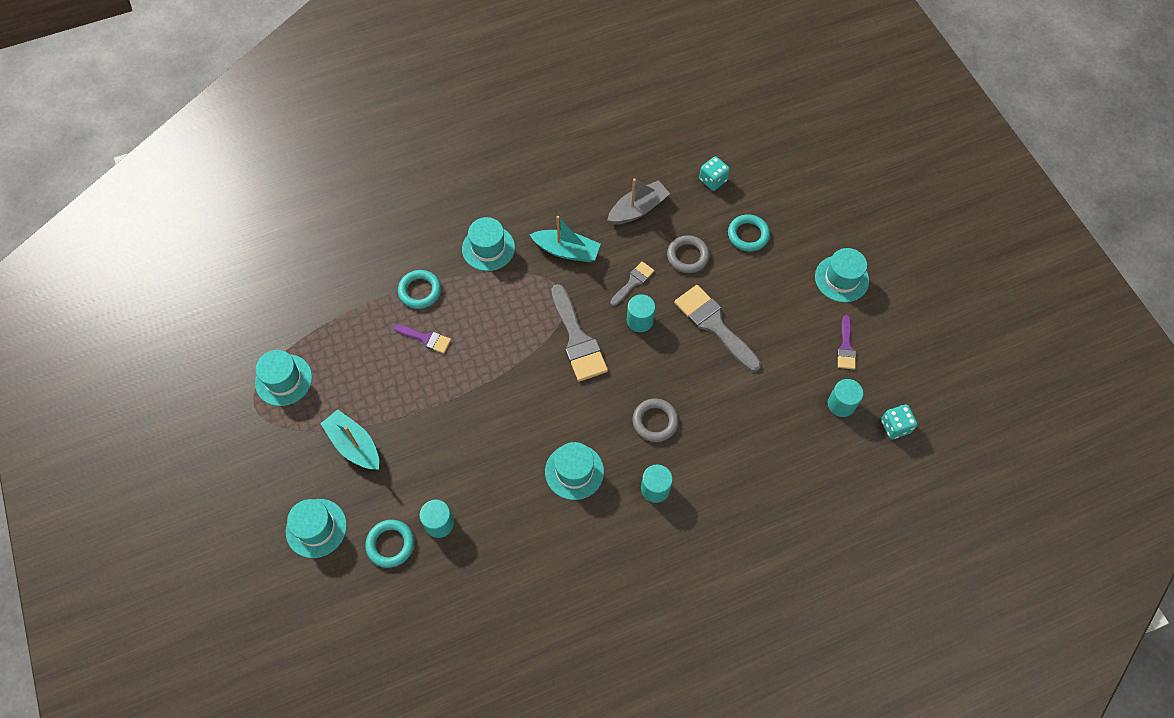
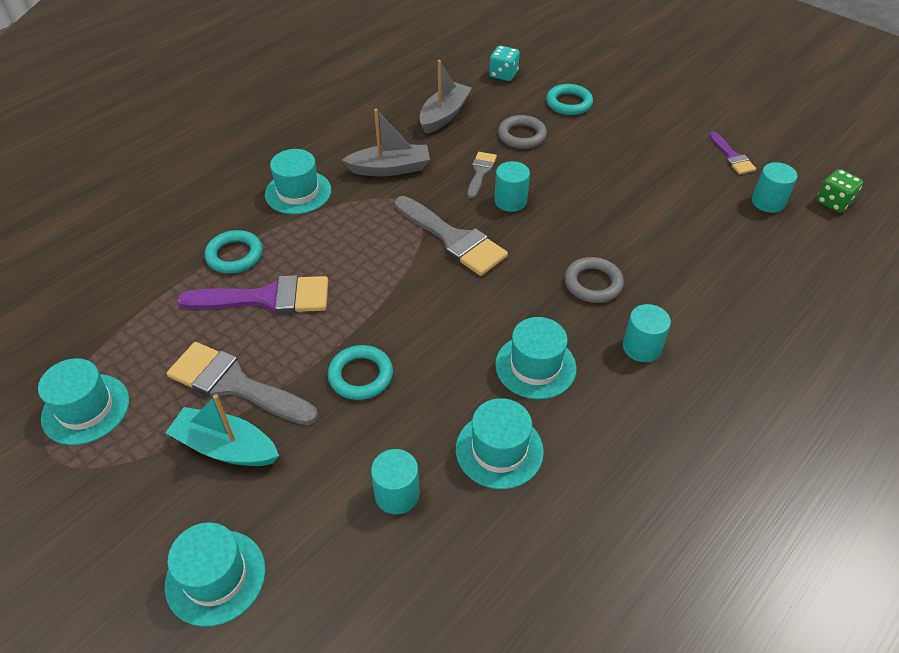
camera: 25 degrees left, 15 degrees down
(390, 544) = (341, 551): turquoise ring -> turquoise ring (360, 375)
(426, 339) = (267, 298): purple brush -> purple brush, size x1.84
(566, 251) = (390, 169): turquoise boat -> grey boat
(714, 325) = (590, 180): grey brush -> grey brush (234, 384)
(841, 279) = (683, 108): turquoise hat -> turquoise hat (499, 450)
(895, 426) = (833, 202): turquoise dice -> green dice

